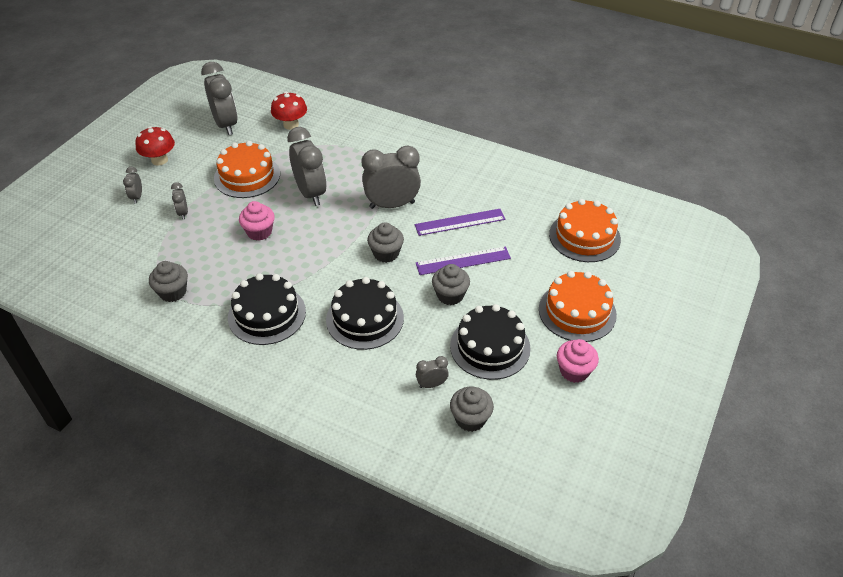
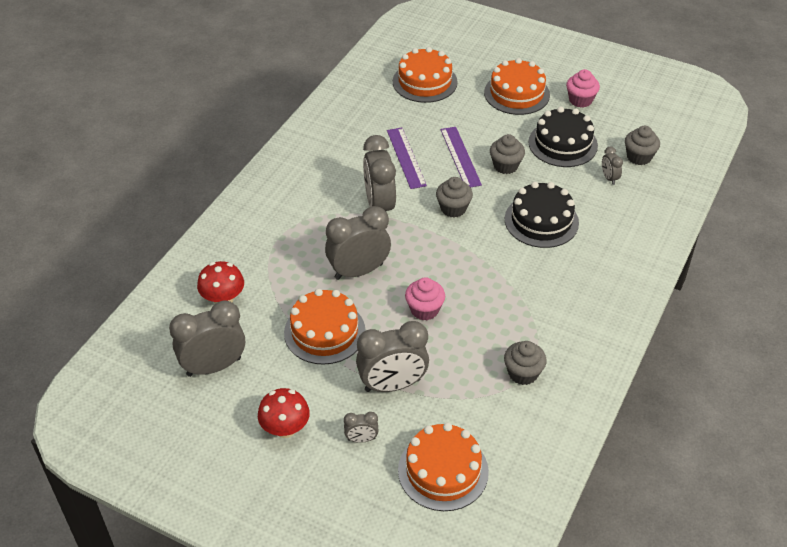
camera: 90 degrees left, 0 degrees up
(92, 240) = (443, 471): none -> orange cake
(183, 213) = (392, 385): grey clock -> grey clock, size x2.15
(267, 314) = (545, 291): black cake -> none

